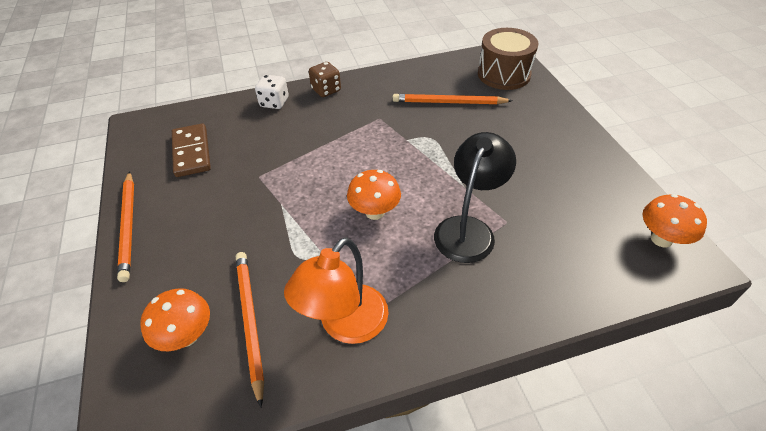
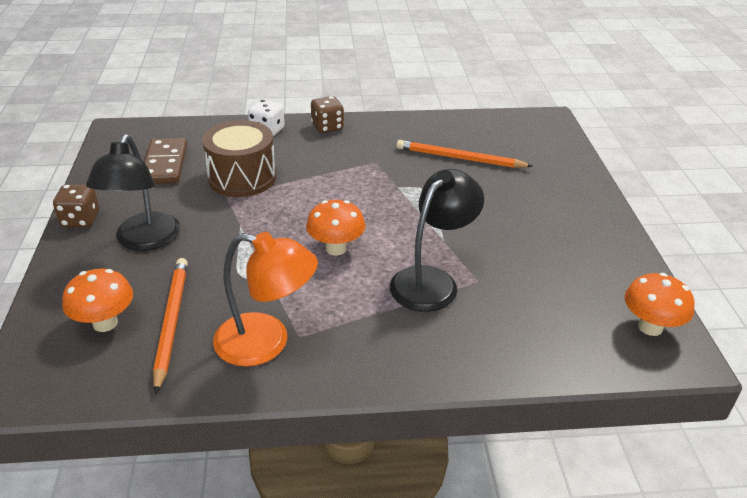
camera: 10 degrees right, 10 degrees down
(129, 226) = (80, 220): orange pencil -> brown dice
(196, 238) = (144, 241): none -> black lamp
(345, 325) = (266, 343): orange lamp -> orange lamp turned 120 degrees counterclockwise
(504, 74) = (535, 140): brown drum -> brown drum (242, 178)

